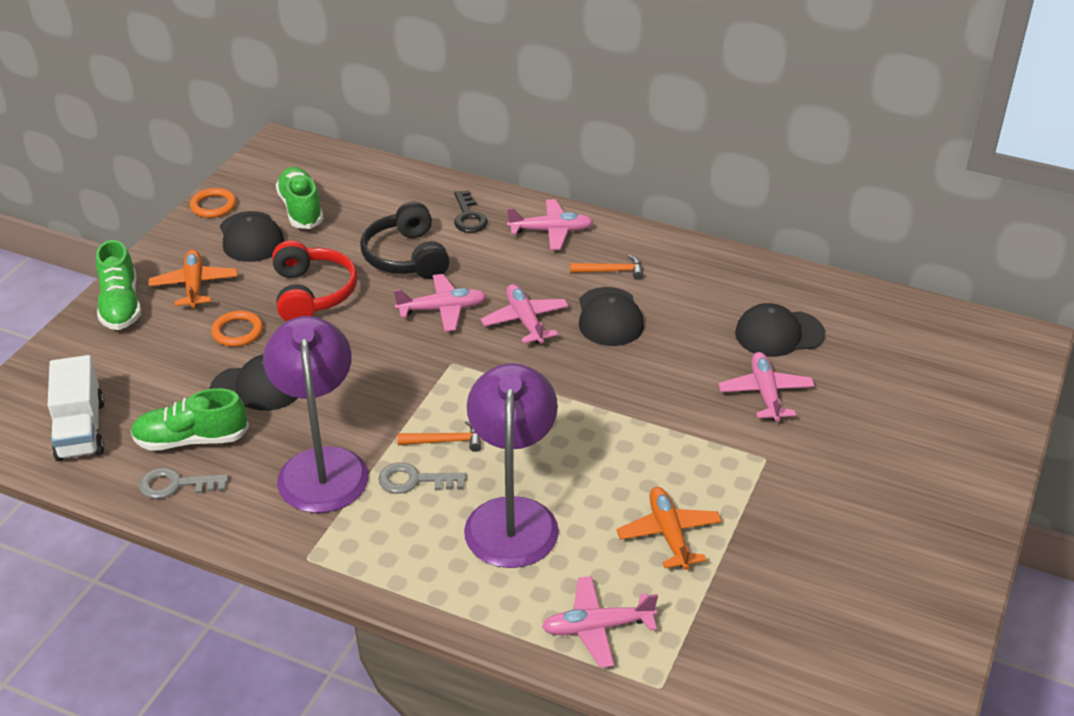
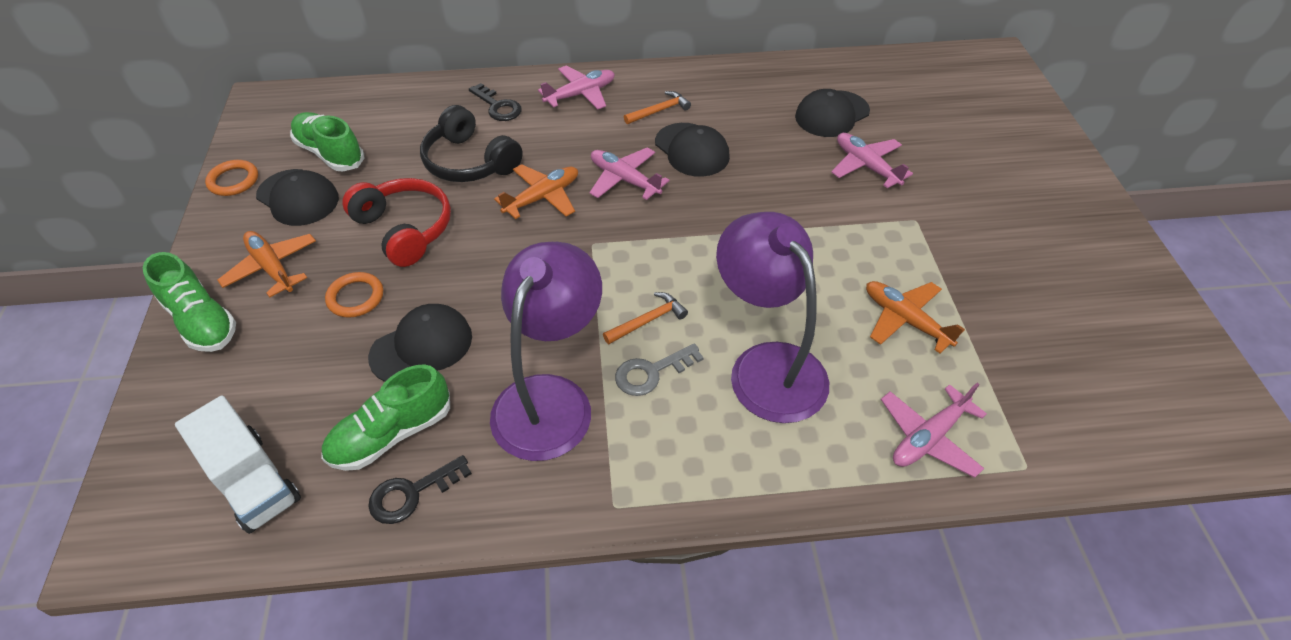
camera: 30 degrees left, 10 degrees up
(176, 485) = (412, 493): grey key -> black key
(322, 465) = (550, 398): purple lamp -> purple lamp turned 60 degrees clockwise
(442, 309) = (542, 197): pink plane -> orange plane

